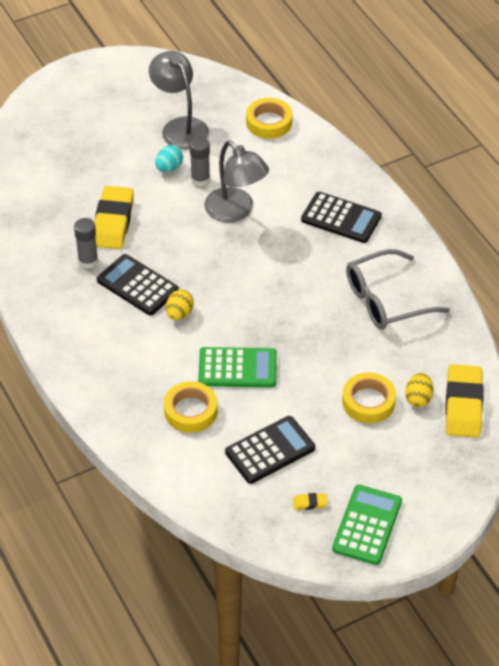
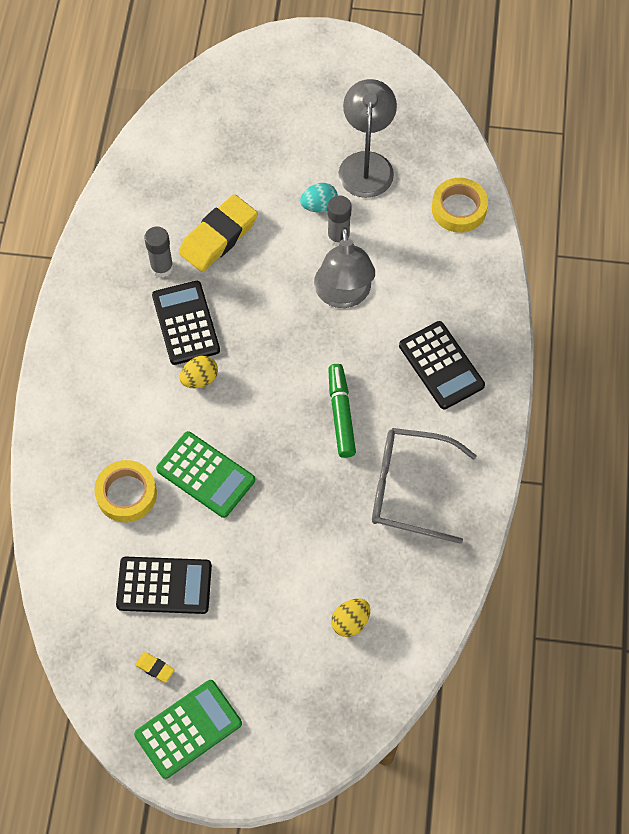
camera: 35 degrees right, 15 degrees up
(299, 282) = (341, 414): none -> green marker
(368, 402) = (299, 594): yellow tape -> none
(463, 405) = (388, 659): yellow eraser -> none

